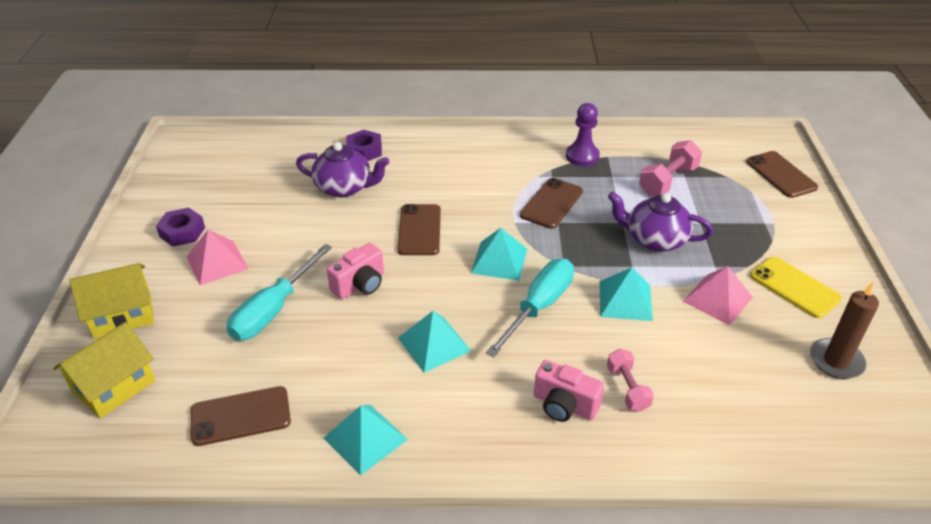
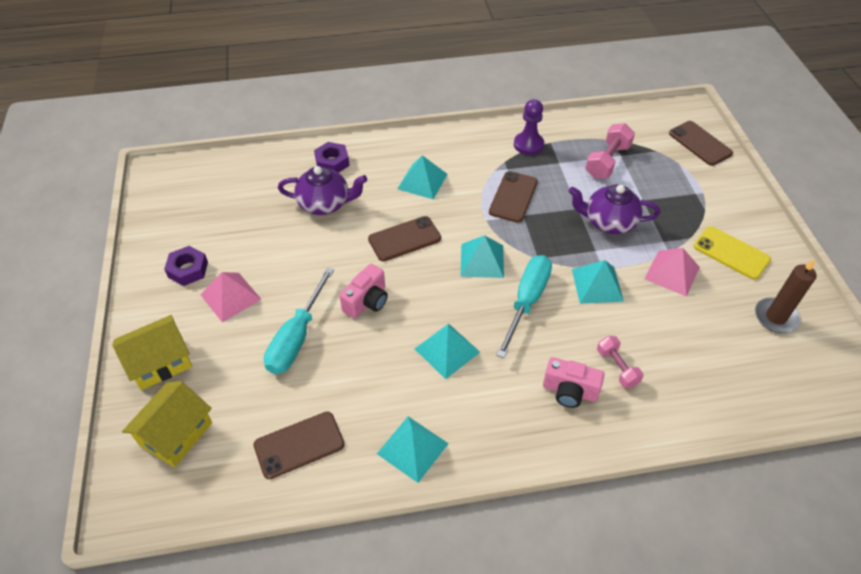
camera: 10 degrees left, 10 degrees up
(419, 230) = (404, 239): brown phone -> brown phone turned 75 degrees clockwise
(455, 178) = (422, 181): none -> turquoise pyramid

